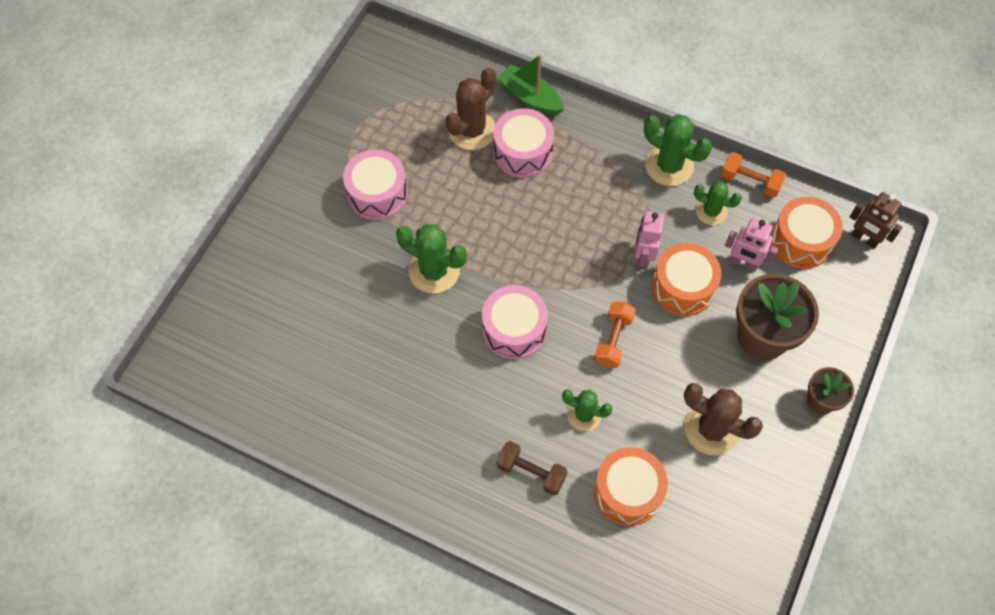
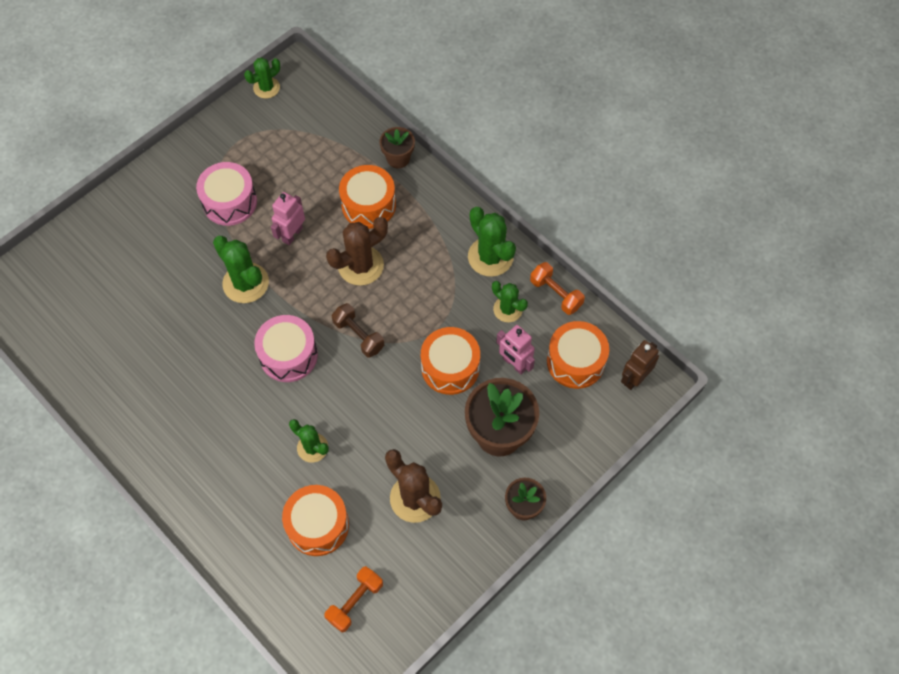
camera: 20 degrees right, 0 degrees up
(360, 67) = (266, 88): none -> green cactus
(472, 130) = (334, 172): brown cactus -> brown cactus (360, 265)
(523, 152) = (368, 205): pink drum -> orange drum
(530, 97) = (398, 158): green boat -> brown flower pot
(531, 472) = (245, 480): brown dumbbell -> brown dumbbell (358, 335)
(613, 340) = (368, 392): orange dumbbell -> orange dumbbell (355, 602)
(643, 256) = (429, 328): pink robot -> pink robot (292, 234)
(864, 238) = (634, 378): brown robot -> brown robot turned 75 degrees clockwise

